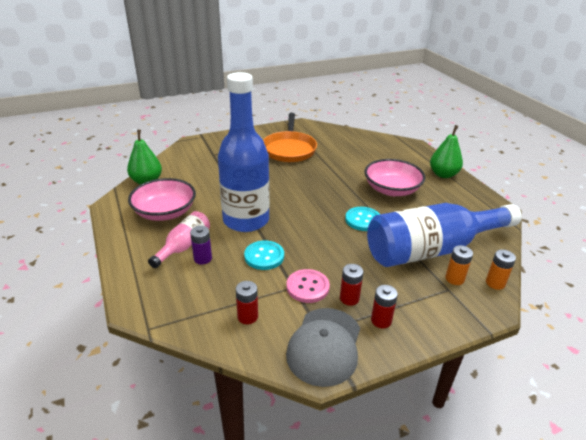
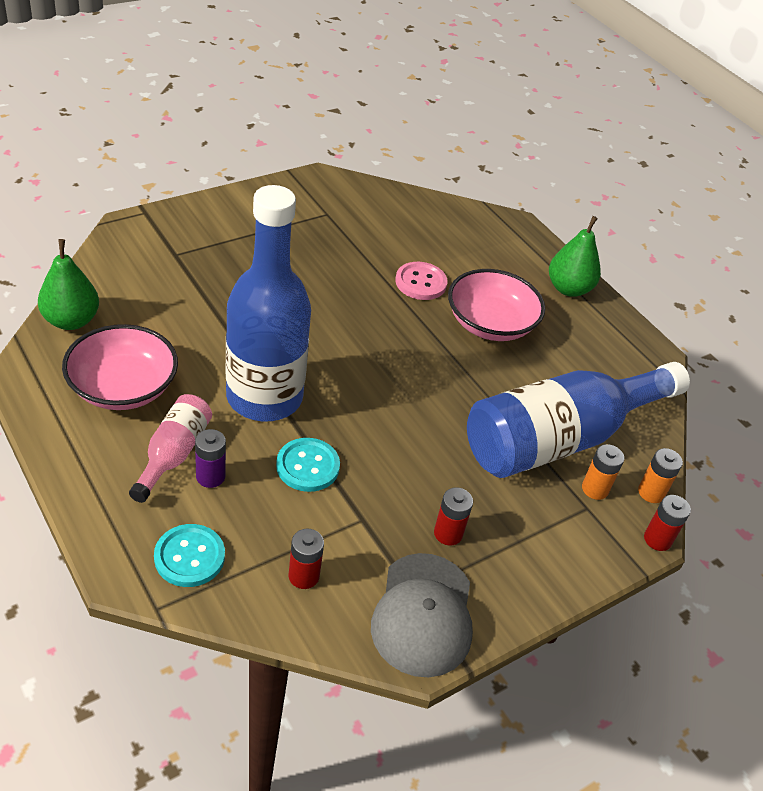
camera: 15 degrees left, 10 degrees up
(289, 149) = (309, 239): orange pan -> none
(307, 287) = (384, 518): pink button -> pink button (420, 282)
(363, 220) = (451, 387): turquoise button -> turquoise button (189, 557)
(381, 320) = (497, 567): red battery -> red battery (657, 539)

